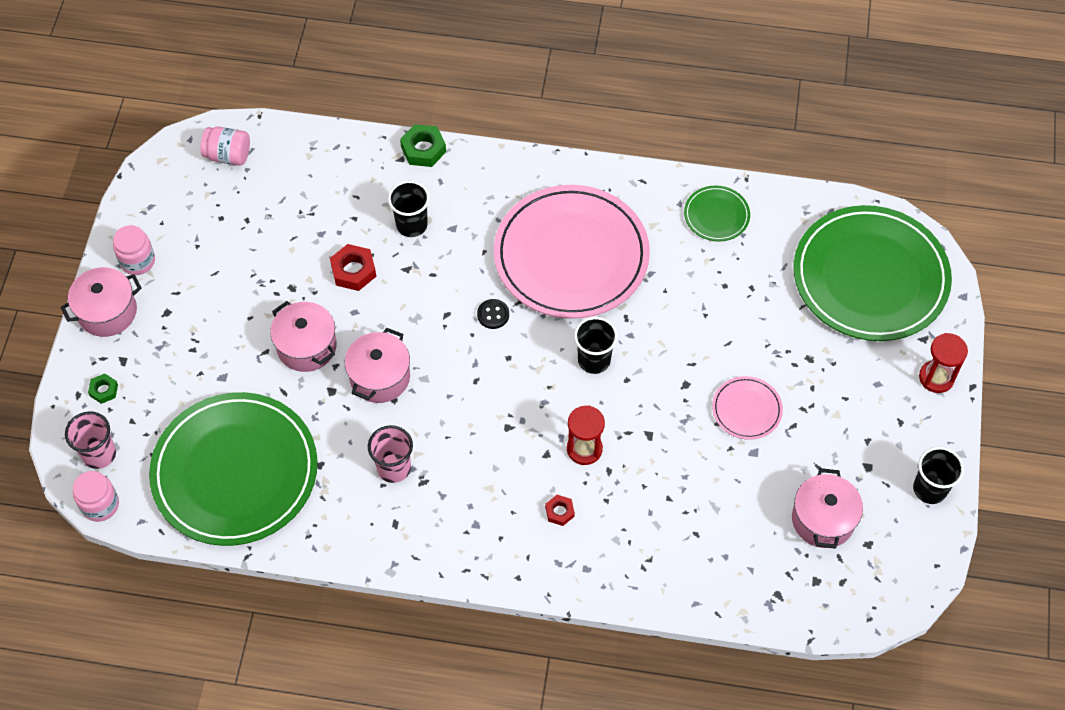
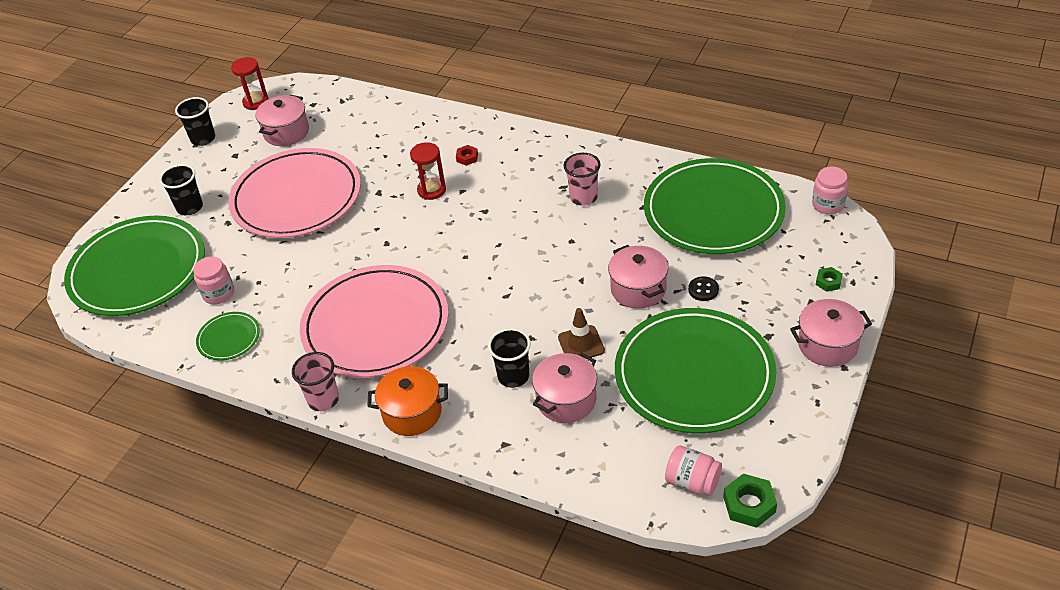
camera: 160 degrees left, 15 degrees down
(99, 454) = (830, 237): pink cup -> pink cup (323, 400)
(137, 261) = (797, 387): pink jar -> pink jar (218, 293)
(237, 257) = (694, 374): none -> green plate
(353, 271) = (581, 344): red nut -> brown traffic cone
(380, 377) = (578, 258): pink pot -> pink pot (566, 400)
(423, 149) = (477, 450): green nut -> green nut (749, 504)
(493, 314) = (465, 289): black button -> black button (703, 290)
(496, 172) = (412, 413): none -> orange pot
(594, 360) = (395, 245): black cup -> black cup (190, 207)
(746, 409) = (296, 198): pink plate -> pink plate, size x2.32
(936, 377) = (145, 198): red hourglass -> red hourglass (256, 102)

